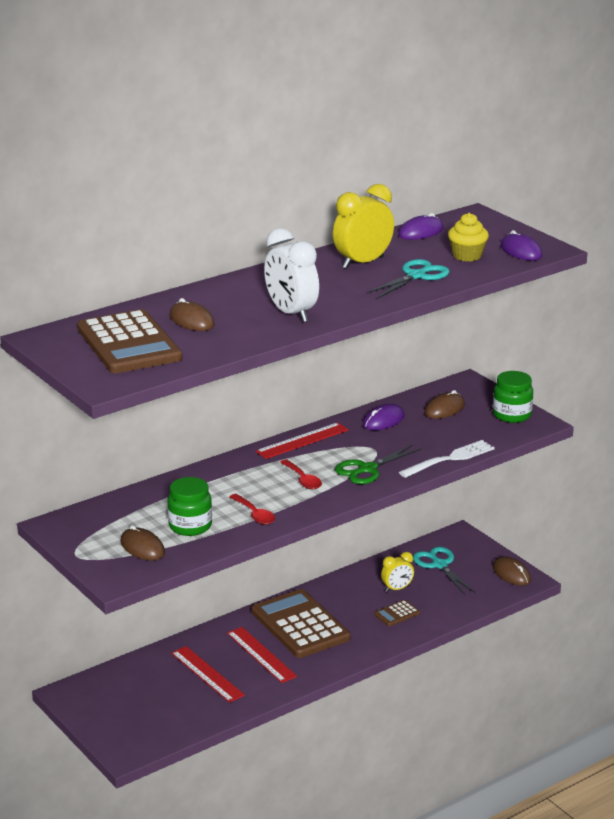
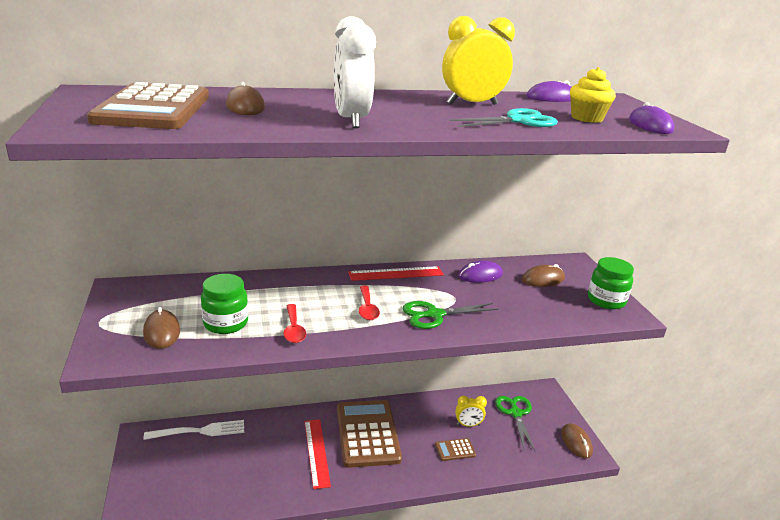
camera: 20 degrees right, 0 degrees up
(207, 674) = (260, 456): red ruler -> none
(439, 565) = (515, 413): turquoise scissors -> green scissors
(450, 459) = (522, 326): white fork -> white fork (200, 431)

